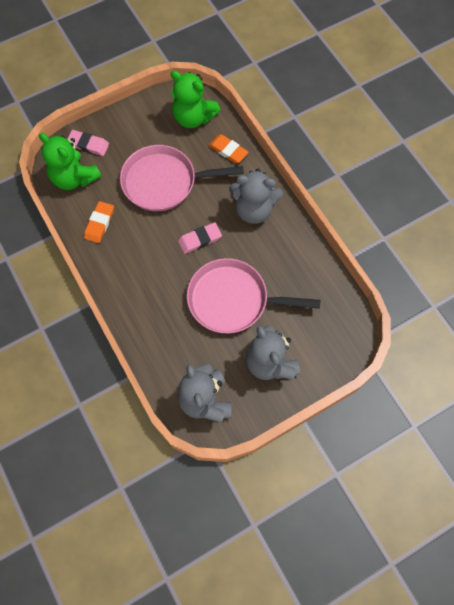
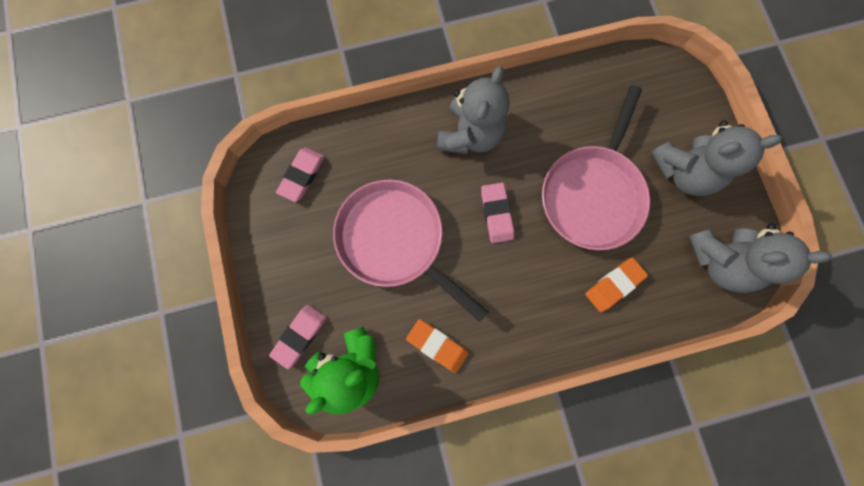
camera: 75 degrees left, 10 degrees up
(164, 182) = (395, 240): pink pan -> pink pan turned 120 degrees clockwise
(193, 117) = (302, 176): green teddy bear -> pink eraser
(228, 150) = (370, 143): orange eraser -> orange eraser (614, 285)

